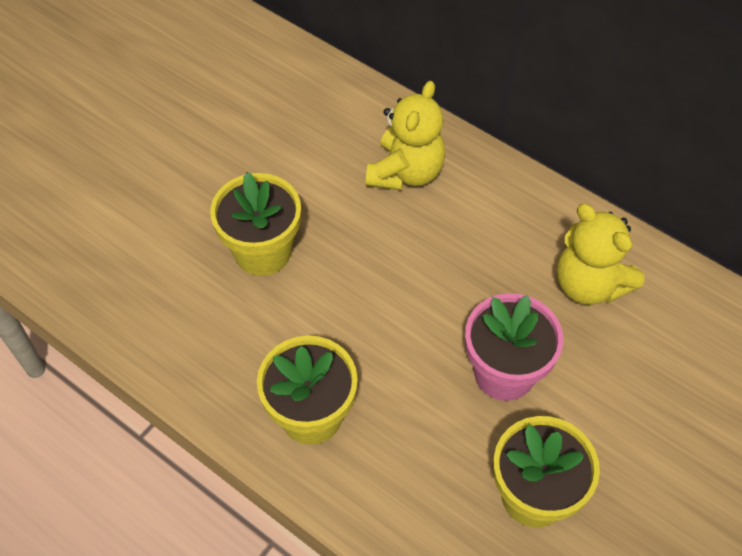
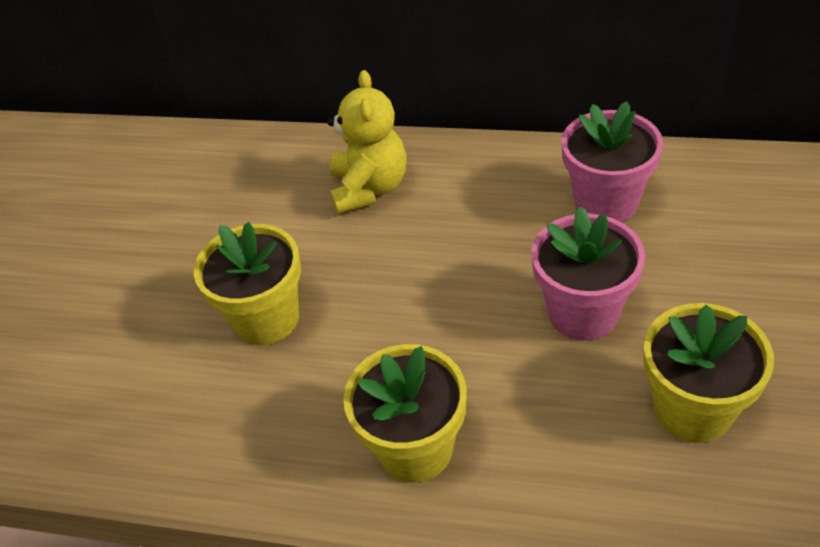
camera: 20 degrees left, 10 degrees down
(589, 284) = (606, 203): yellow teddy bear -> pink flower pot

